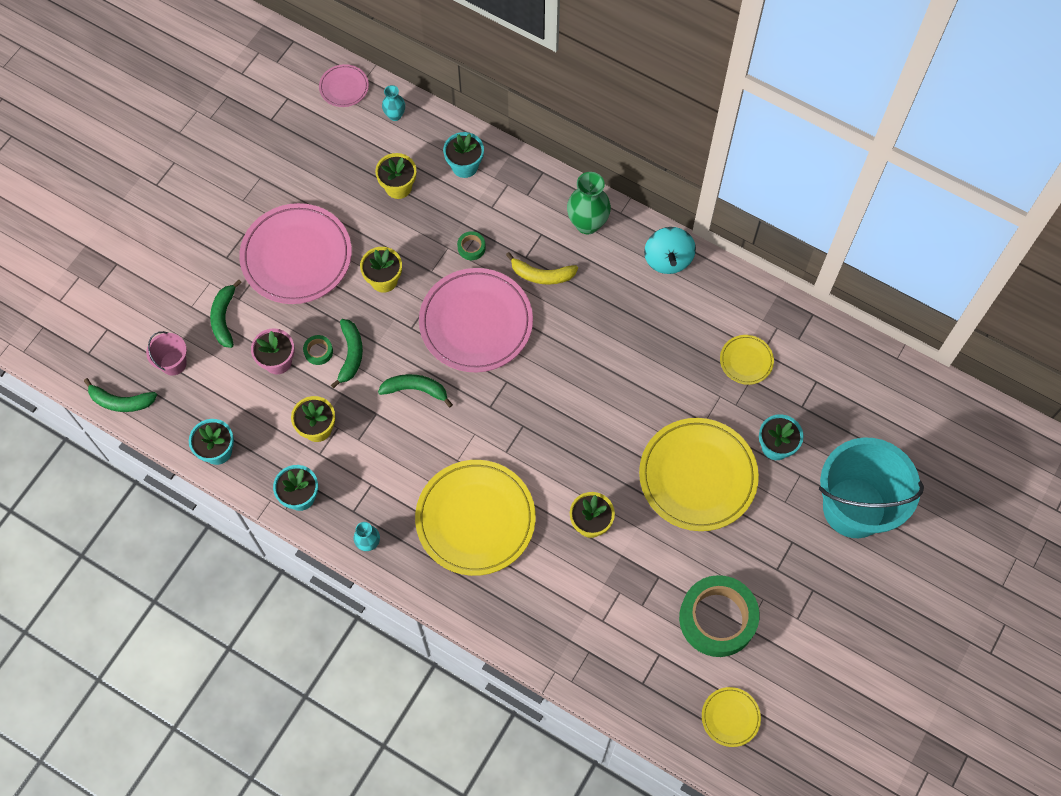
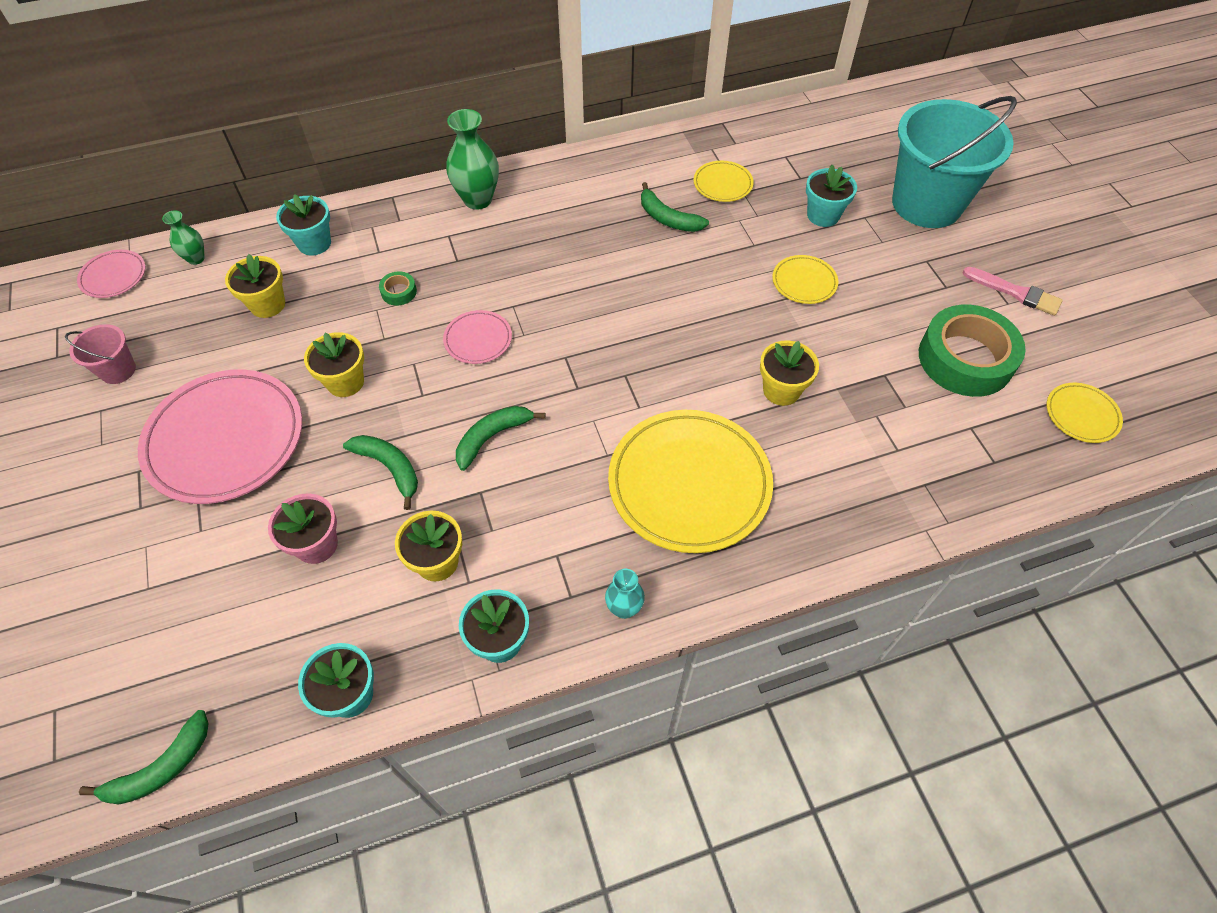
camera: 50 degrees left, 10 degrees down
(173, 363) = (188, 662): pink bucket -> pink bucket (118, 370)
(224, 318) = (203, 562): green banana -> green banana (667, 218)
(318, 351) = (351, 496): green tape -> none
(395, 115) = (196, 258): turquoise vase -> green vase
(476, 323) = (478, 339): pink plate -> pink plate, size x0.47
(541, 275) = (488, 261): yellow banana -> none
(668, 259) = (574, 172): turquoise spinning top -> none
(697, 476) = (804, 282): yellow plate -> yellow plate, size x0.47
(813, 618) = (1015, 292): none -> pink brush

